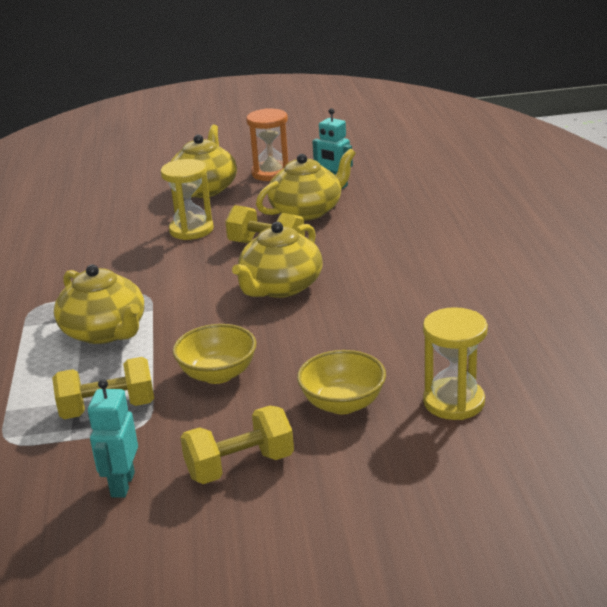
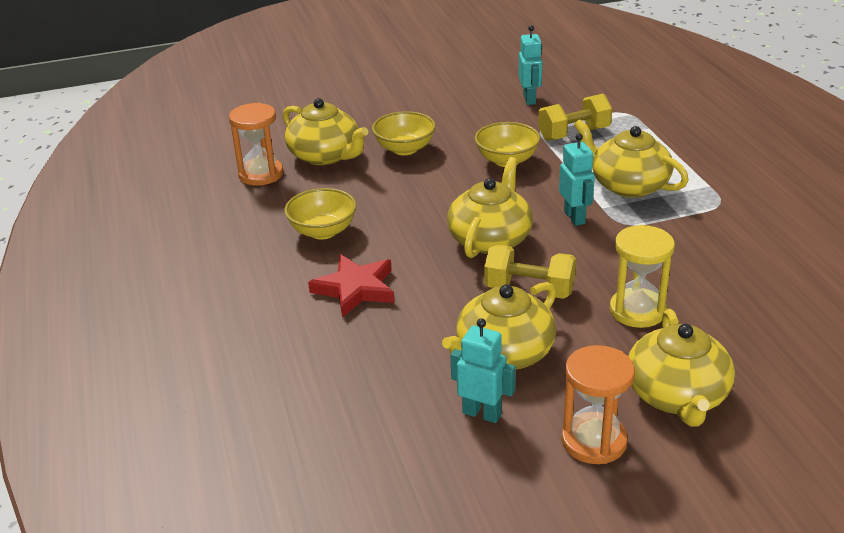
camera: 170 degrees right, 5 degrees up
(186, 301) = (575, 217): none -> turquoise robot
(240, 466) = (461, 112): yellow dumbbell -> none
(417, 254) = (355, 289): none -> red star
(450, 304) = (323, 231): none -> yellow bowl
(453, 402) = (325, 155): yellow hourglass -> yellow teapot
(539, 379) = (261, 174): none -> orange hourglass

